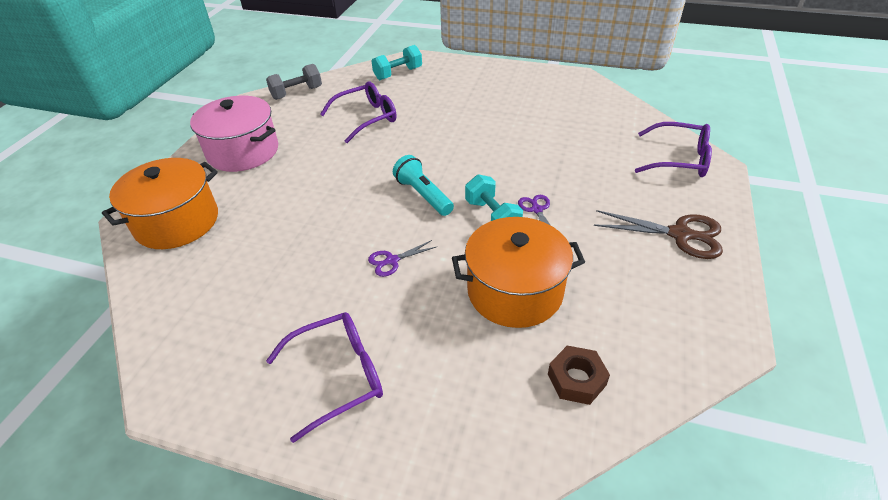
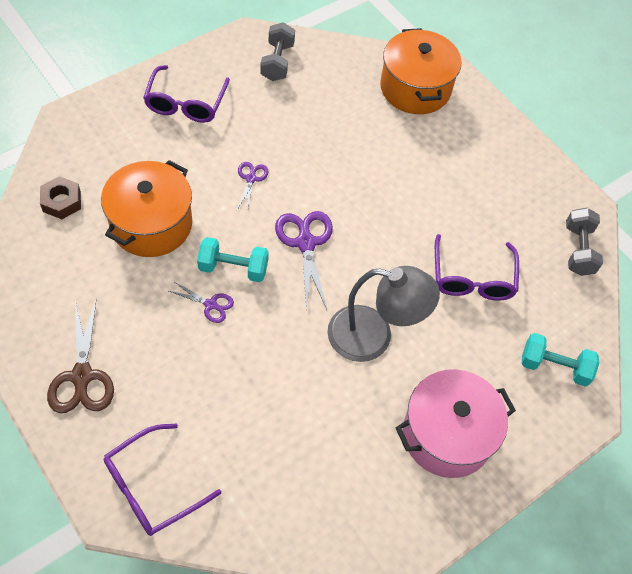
camera: 120 degrees right, 15 degrees up
(204, 339) = (277, 62): none -> grey dumbbell
(243, 151) = (488, 161): pink pot -> pink pot (447, 435)
(398, 74) = (554, 367): turquoise dumbbell -> turquoise dumbbell turned 75 degrees counterclockwise
(423, 195) = (306, 243): turquoise flashlight -> purple scissors
(461, 133) = (373, 337): none -> grey lamp
(680, 234) = (82, 376): brown scissors -> brown scissors turned 60 degrees counterclockwise

